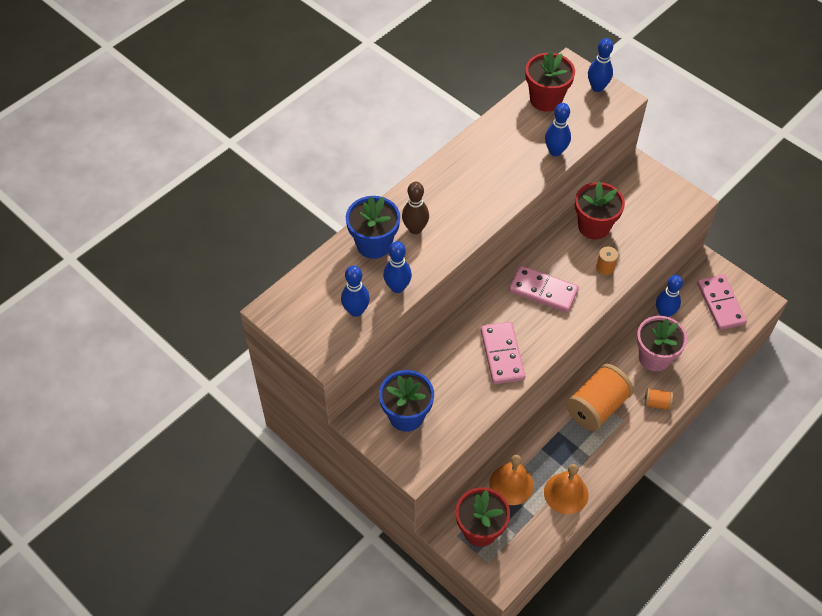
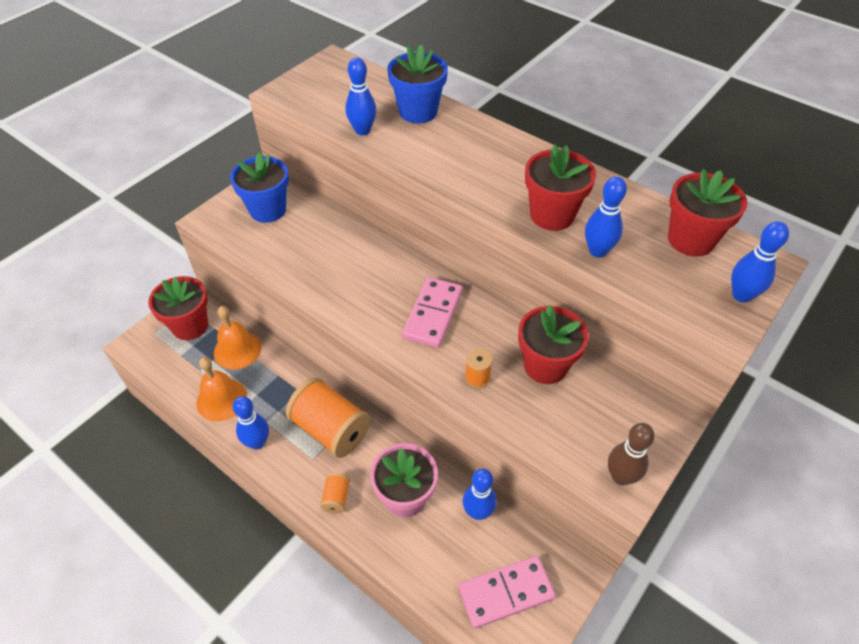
camera: 85 degrees right, 5 degrees down
(356, 311) = (332, 106): blue bowling pin -> blue bowling pin (257, 442)
(415, 229) = (443, 138): brown bowling pin -> brown bowling pin (621, 476)
(502, 354) = (341, 279): pink domino -> none
(517, 171) = (552, 215): none -> red flower pot

